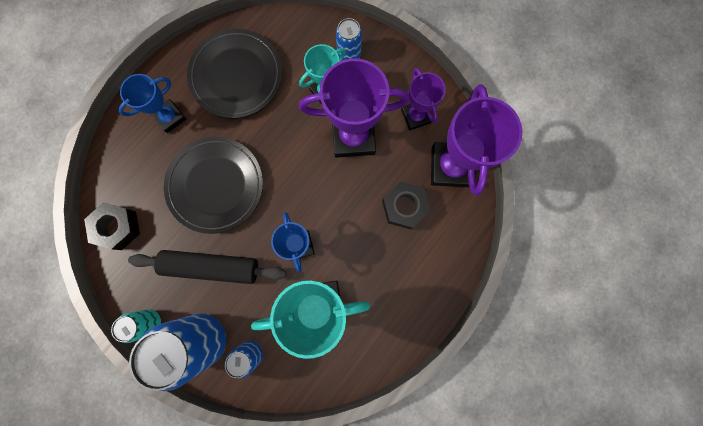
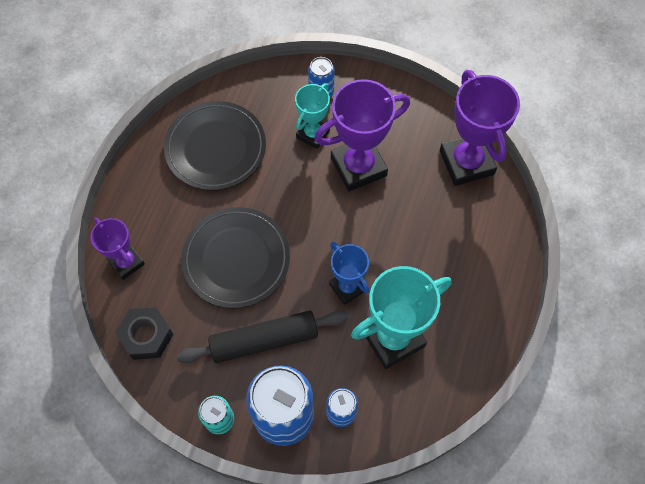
camera: 20 degrees left, 15 degrees down
(170, 117) = (161, 209): blue trophy -> none
(404, 207) = (437, 215): black nut -> none
(415, 116) = (411, 128): purple trophy -> purple trophy (126, 262)

